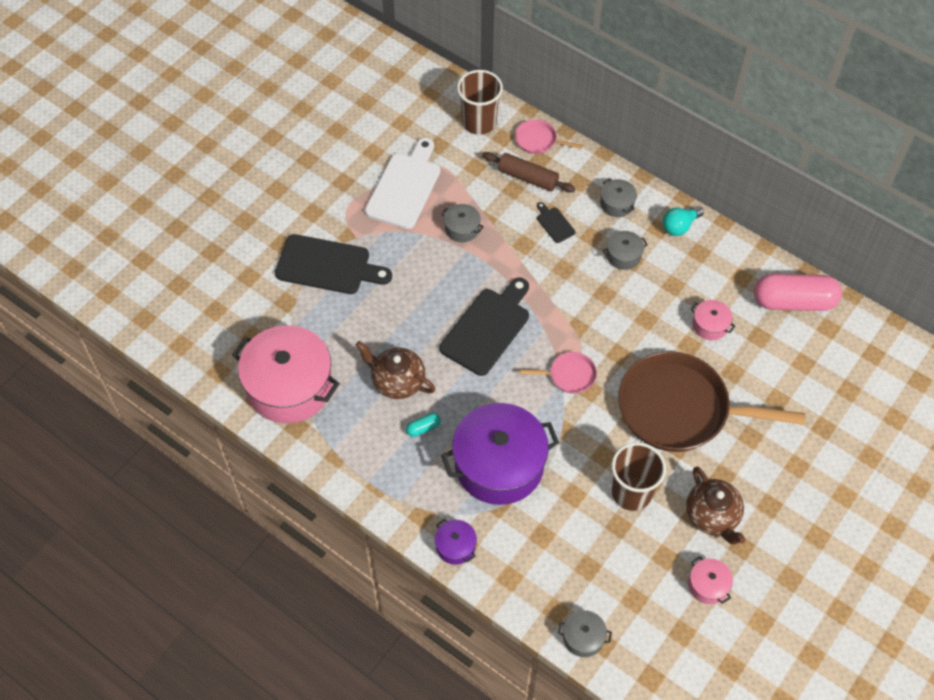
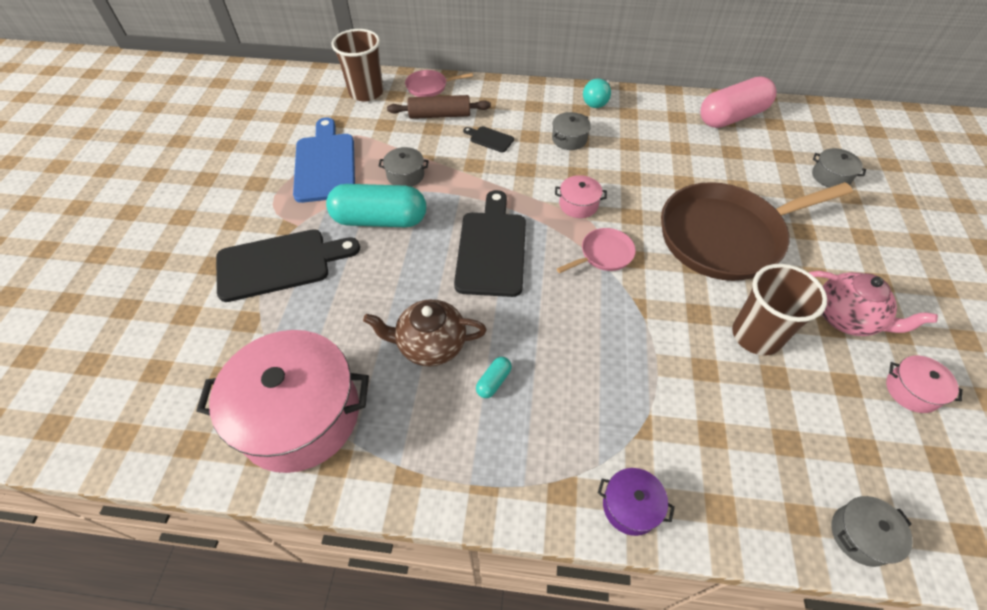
camera: 30 degrees left, 5 degrees down
(405, 187) = (325, 164): white cutting board -> blue cutting board
(419, 262) = (380, 220): none -> turquoise capsule
(499, 465) = (605, 378): purple pot -> none
(617, 204) = (532, 105): grey pot -> grey pot (831, 176)
(710, 325) = (686, 160): pink pot -> pink pot (578, 204)
(712, 516) = (846, 318): brown teapot -> pink teapot

